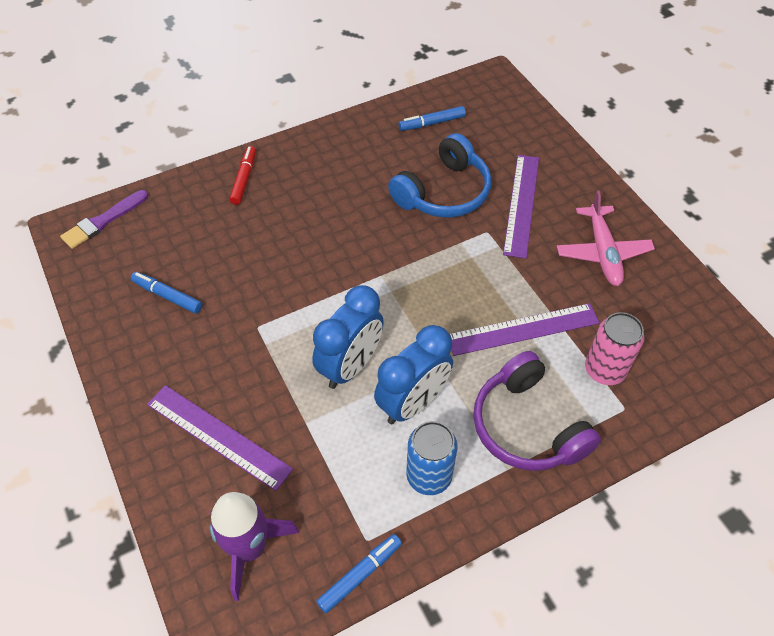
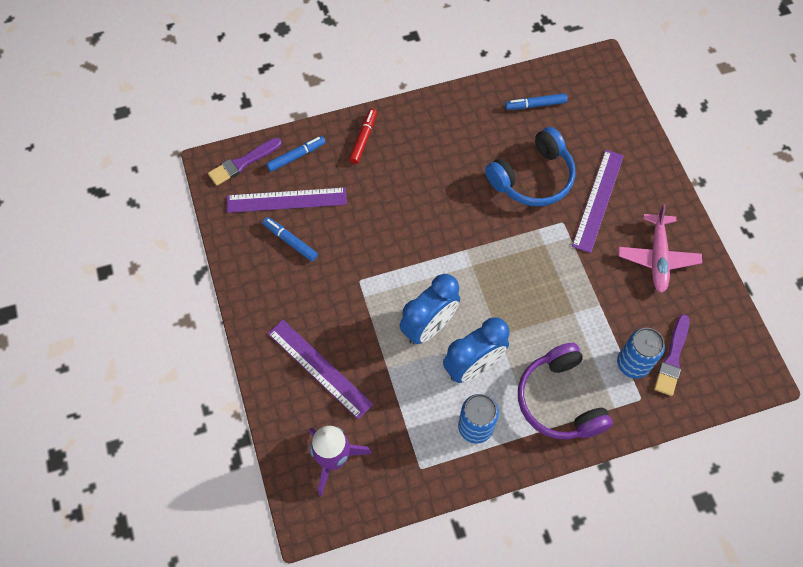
camera: 10 degrees right, 10 degrees up
(360, 575) = (411, 493): blue marker -> blue marker (296, 156)
(523, 329) = (574, 317): purple ruler -> purple ruler (286, 200)
(604, 370) = (633, 363): pink can -> blue can
(649, 357) = (672, 358): none -> purple brush

